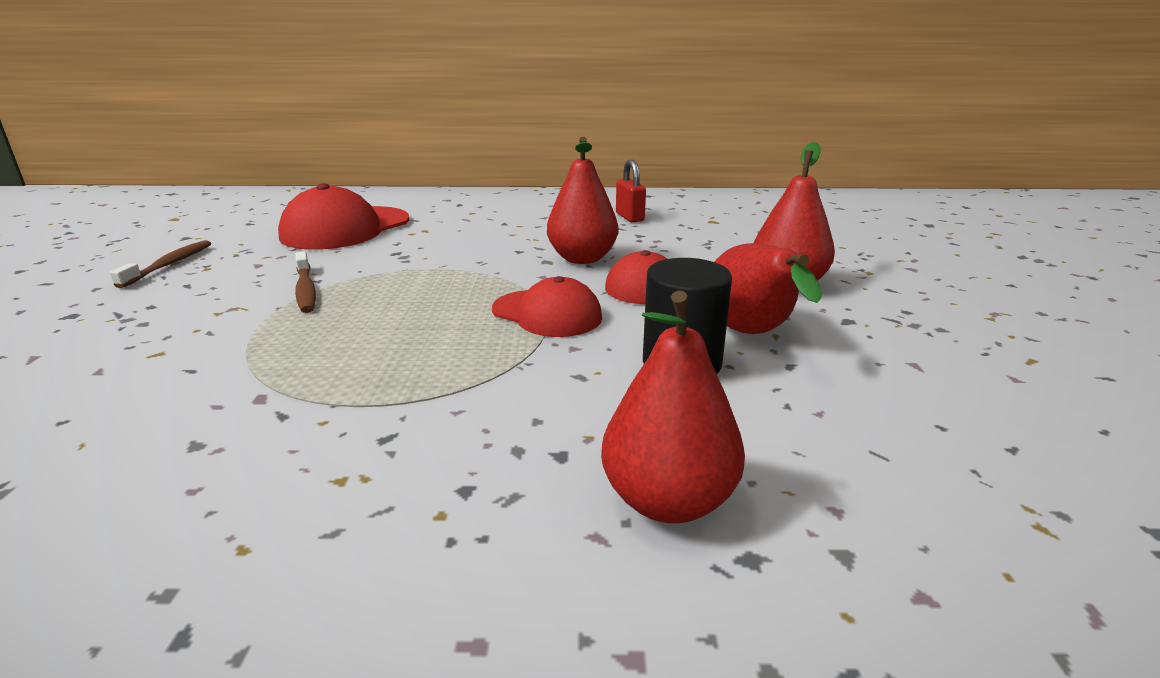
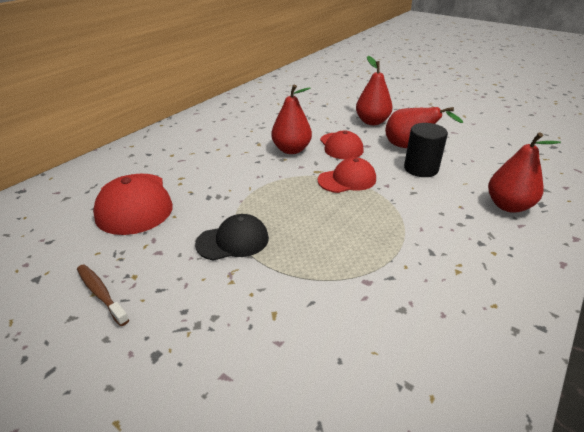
camera: 55 degrees left, 10 degrees up
(306, 290) = (233, 241): brown toothbrush -> black cap
(629, 217) = (250, 119): red padlock -> none

